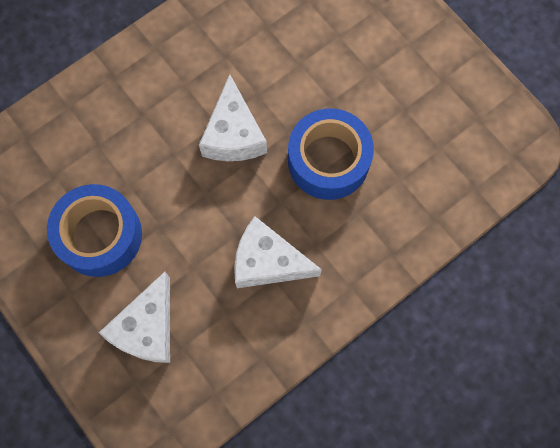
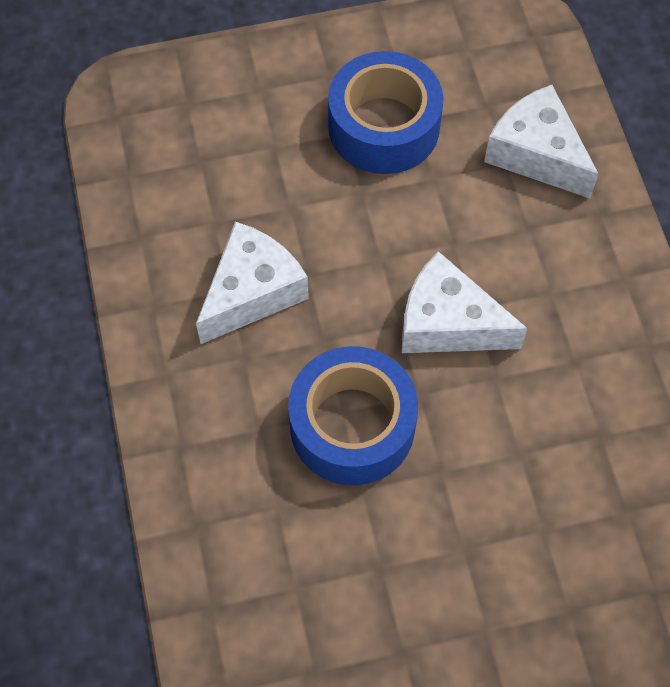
camera: 115 degrees right, 10 degrees down
(147, 328) = (243, 135): white cheese -> white cheese (536, 154)

